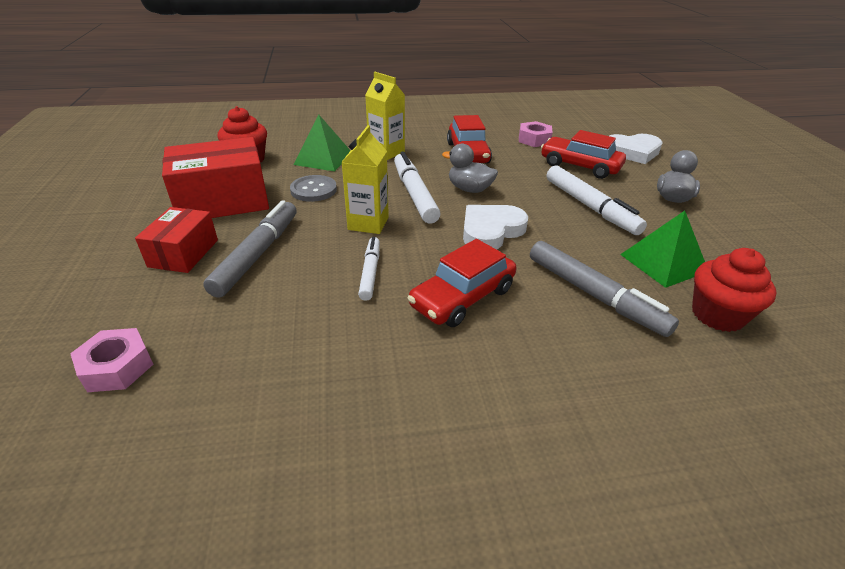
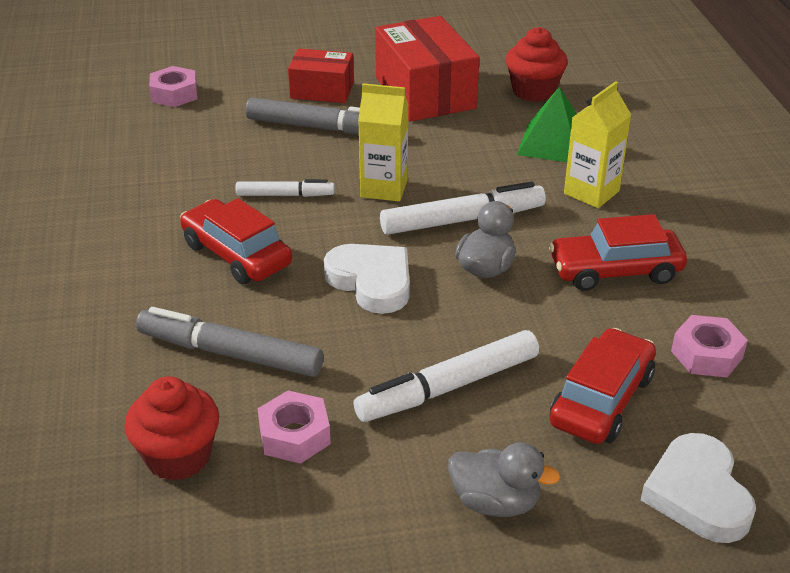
camera: 90 degrees right, 0 degrees up
(313, 190) = (460, 145): grey button -> none
(594, 295) = (230, 353): grey marker -> grey marker turned 60 degrees clockwise
(663, 262) = (294, 435): green pyramid -> pink nut

